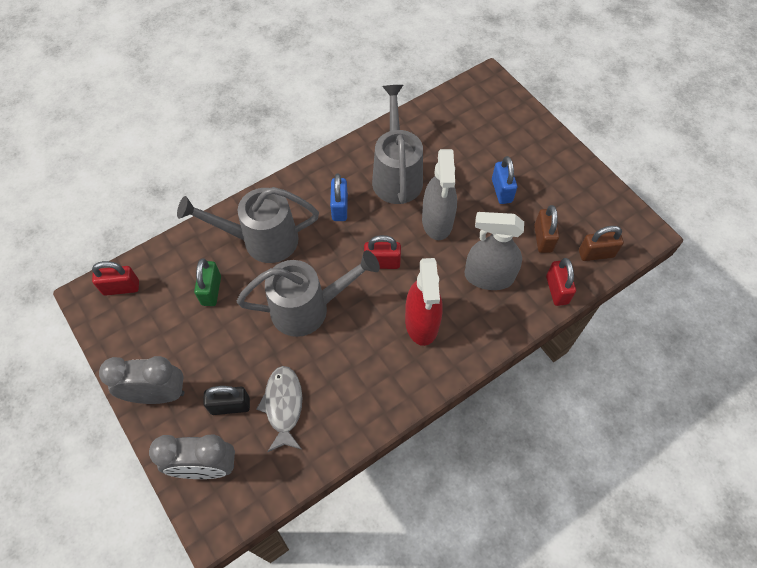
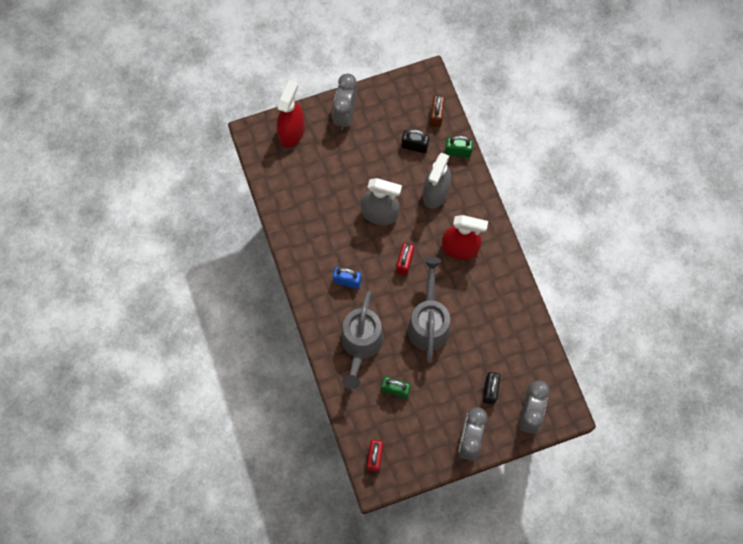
camera: 75 degrees left, 10 degrees up
(283, 406) = (498, 354): grey fish -> none
(396, 175) = (328, 231): grey watering can -> none
(501, 191) = (365, 160): blue padlock -> none
(505, 112) = (292, 132): none -> red spray bottle
(543, 238) = (414, 146): brown padlock -> black padlock
(551, 157) = (345, 114): none -> grey clock
(557, 290) = (458, 152): red padlock -> green padlock

